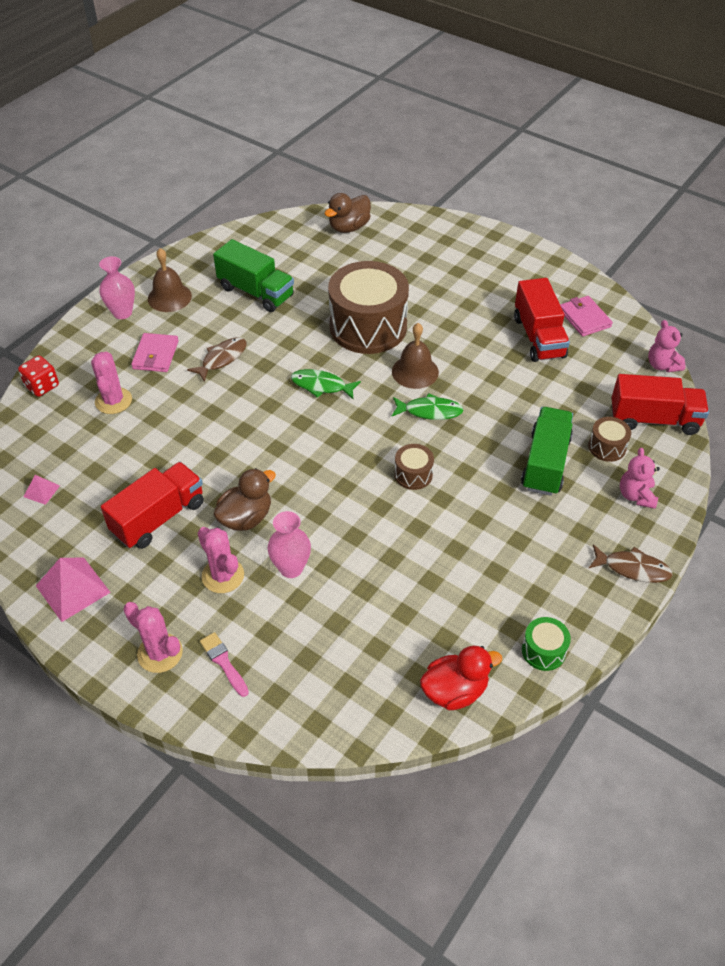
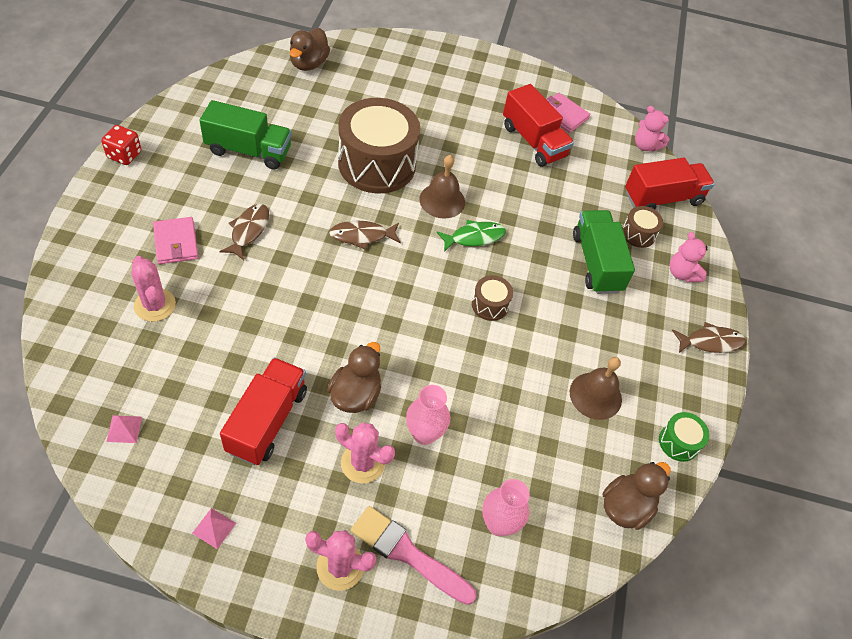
camera: 30 degrees left, 5 degrees up
(42, 386) = (64, 308): red dice -> red dice (124, 155)
(73, 588) = (214, 528): pink pyramid -> pink pyramid, size x0.52
(122, 313) = (116, 203): pink vase -> pink vase (499, 524)
(169, 297) = (159, 175): brown bell -> brown bell (595, 395)
(223, 662) = (407, 554): pink brush -> pink brush, size x1.73
(321, 386) = (362, 236): green fish -> brown fish
(455, 691) = (626, 507): red duck -> brown duck

